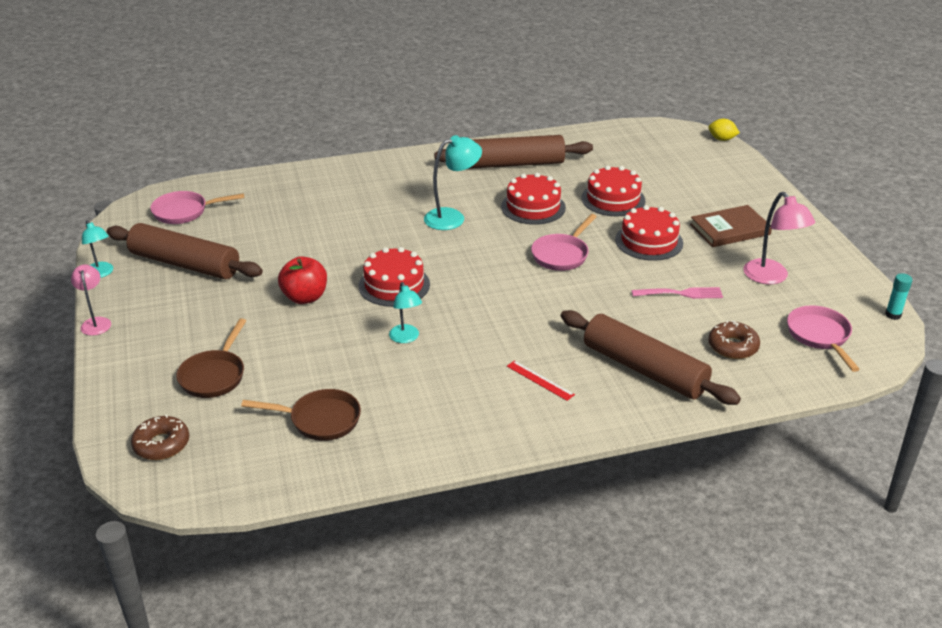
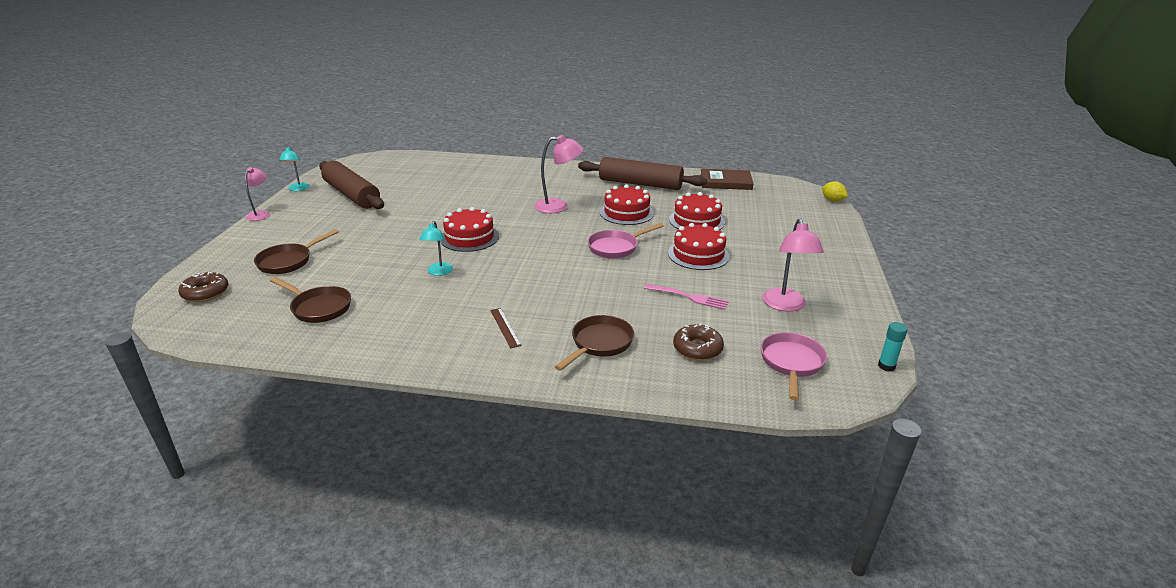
camera: 25 degrees right, 5 degrees down
(184, 212) = (387, 167): pink pan -> none
(305, 297) = (401, 230): red apple -> none
(452, 217) = (558, 206): turquoise lamp -> pink lamp
(540, 380) = (505, 327): red ruler -> brown ruler
(644, 369) = (599, 344): brown rolling pin -> brown pan
(730, 229) = (780, 262): brown book -> brown book (725, 182)

